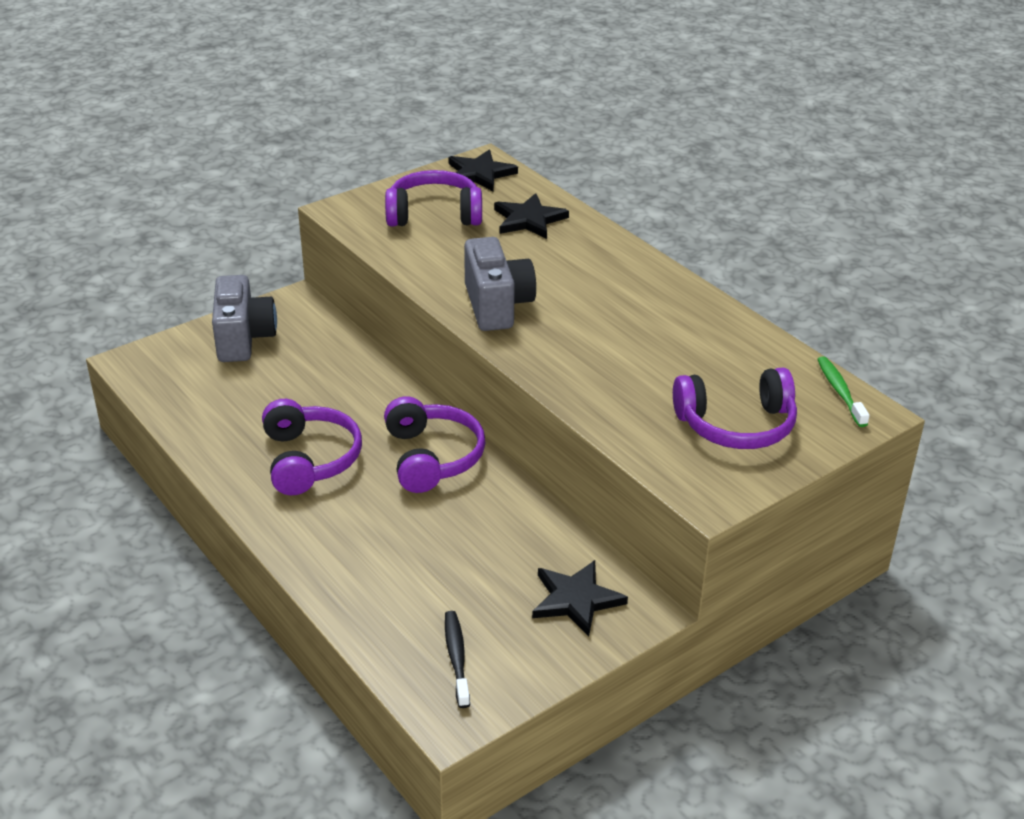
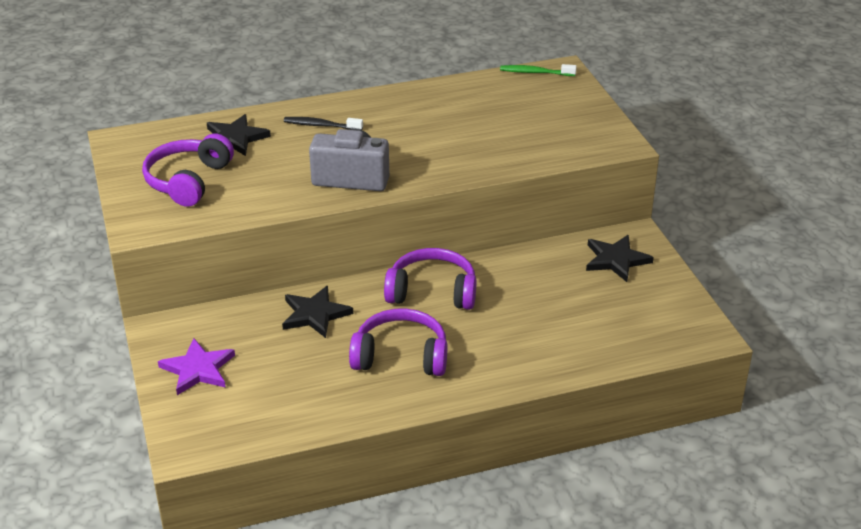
camera: 70 degrees left, 0 degrees up
(243, 339) = (198, 369): grey camera -> purple star
(456, 657) = (653, 323): black toothbrush -> black toothbrush (321, 125)
(480, 174) = (139, 146): black star -> black star (315, 314)
(736, 425) = (552, 116): purple headphones -> none

